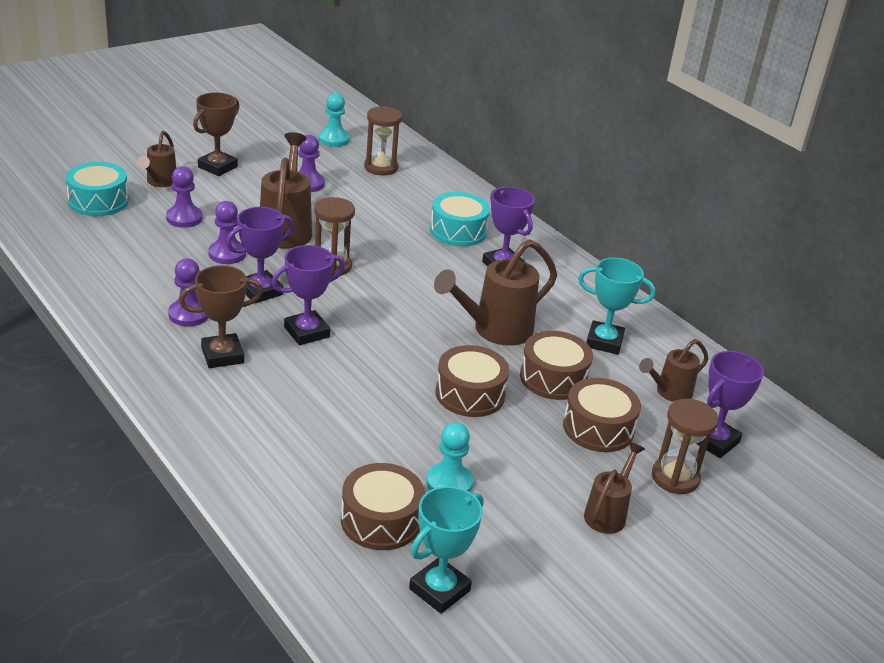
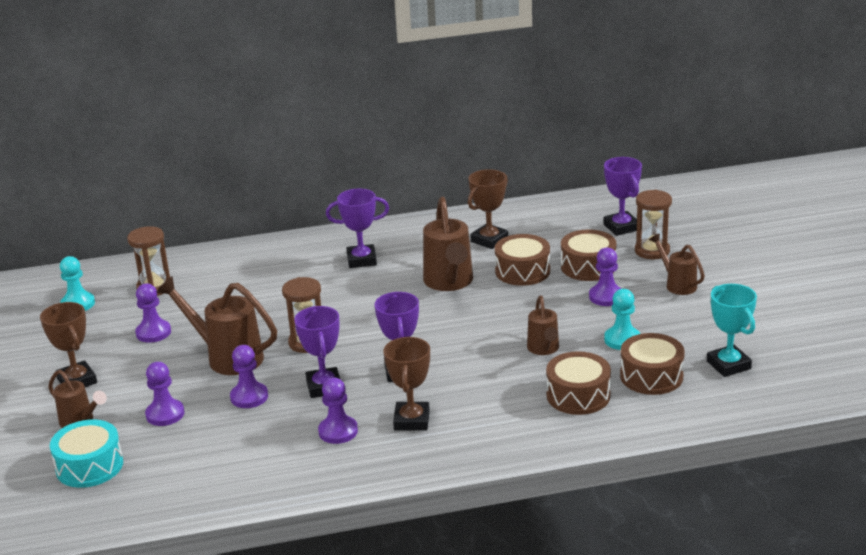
camera: 60 degrees left, 5 degrees down
(458, 231) = (294, 269): turquoise drum -> none
(470, 394) = (524, 310): brown drum -> brown drum (578, 395)
(538, 454) = (606, 297): none -> purple pawn
(604, 342) = (489, 240): turquoise trophy -> brown trophy
(669, 392) = (562, 230): brown watering can -> brown watering can (544, 349)

